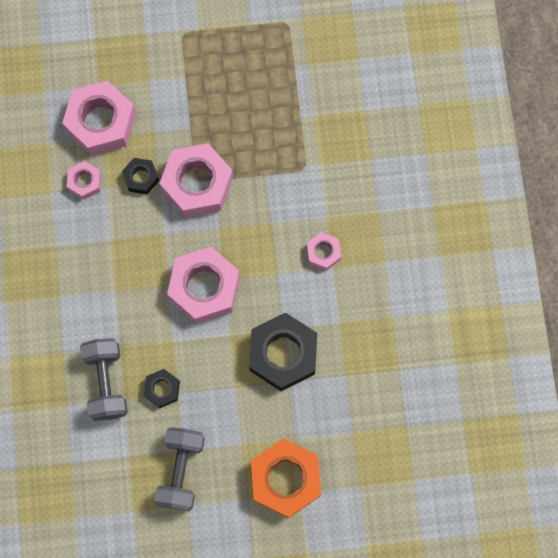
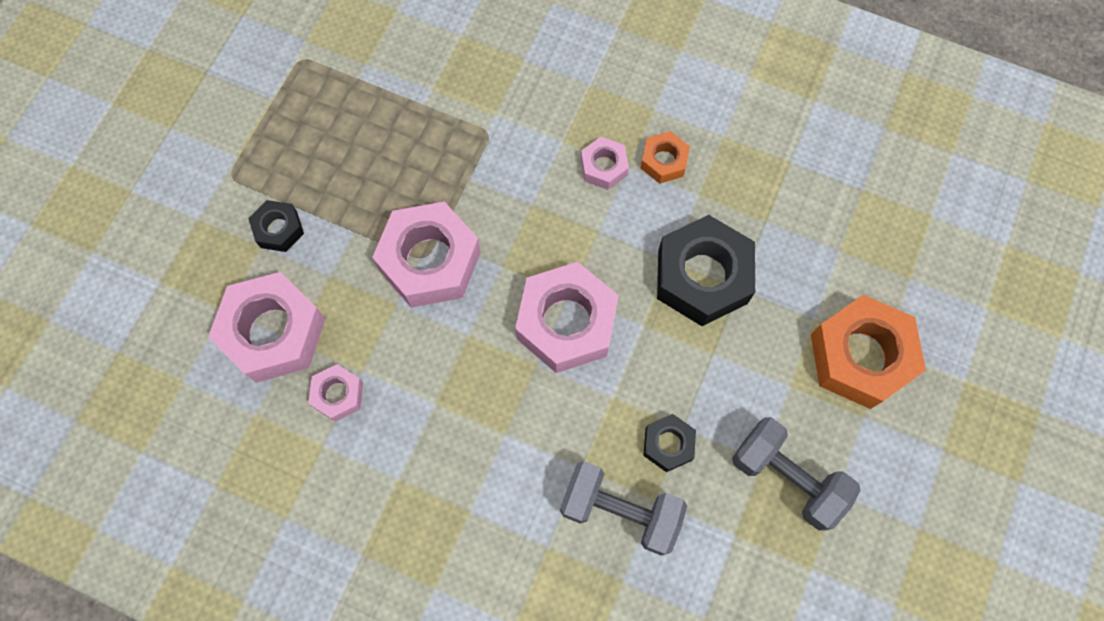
camera: 60 degrees left, 5 degrees down
(141, 178) = (378, 323): black nut -> black nut (279, 229)
(350, 288) = (664, 161): none -> orange nut

